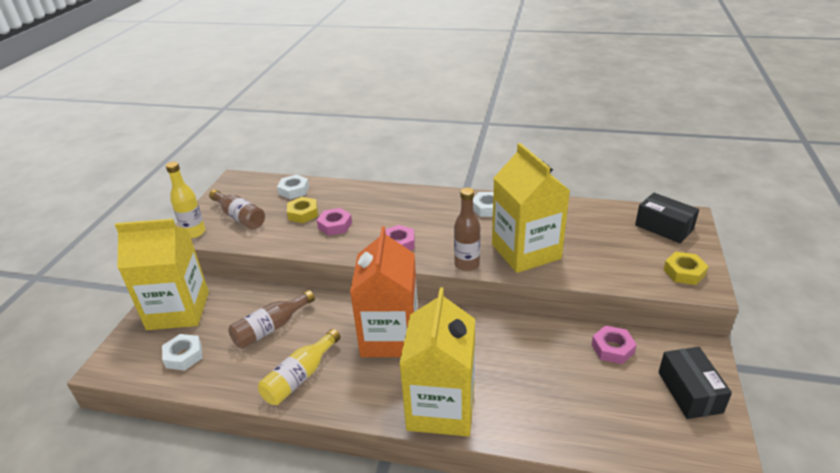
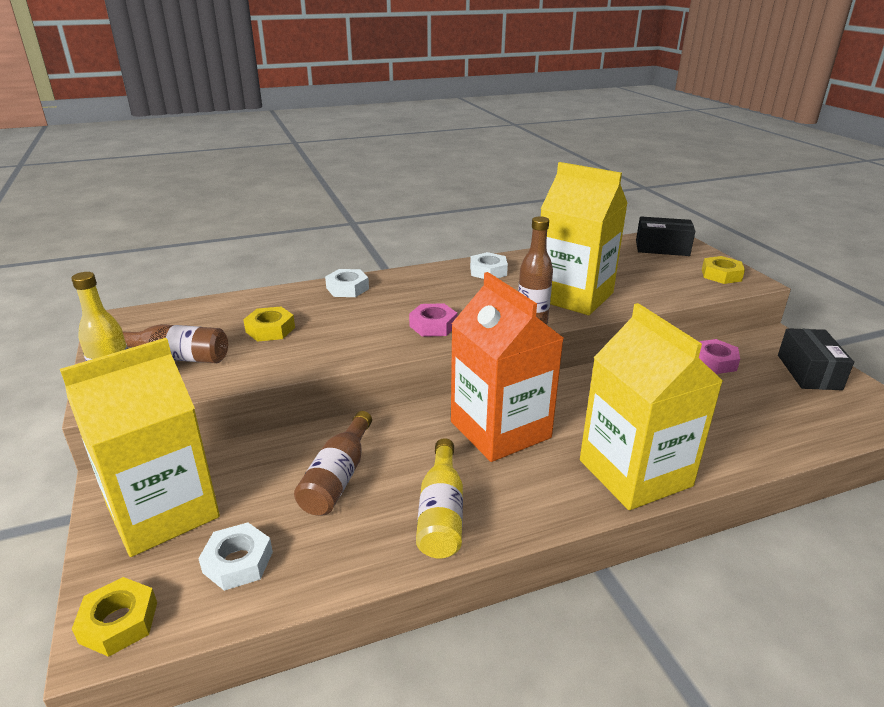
camera: 35 degrees left, 5 degrees down
(116, 362) = (119, 622): none -> yellow nut
(294, 190) = (226, 310): white nut -> white nut (347, 288)
(335, 225) = (330, 330): pink nut -> none
(689, 392) = (808, 372): black box -> black box turned 45 degrees clockwise

